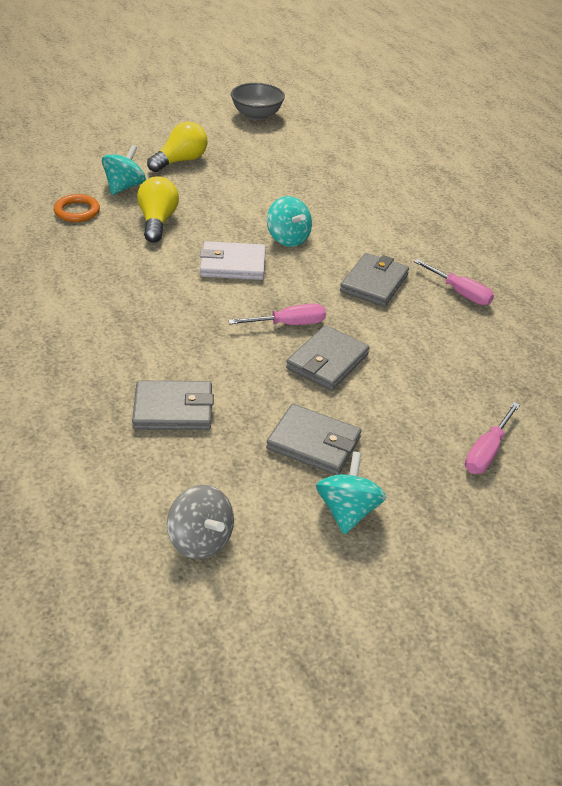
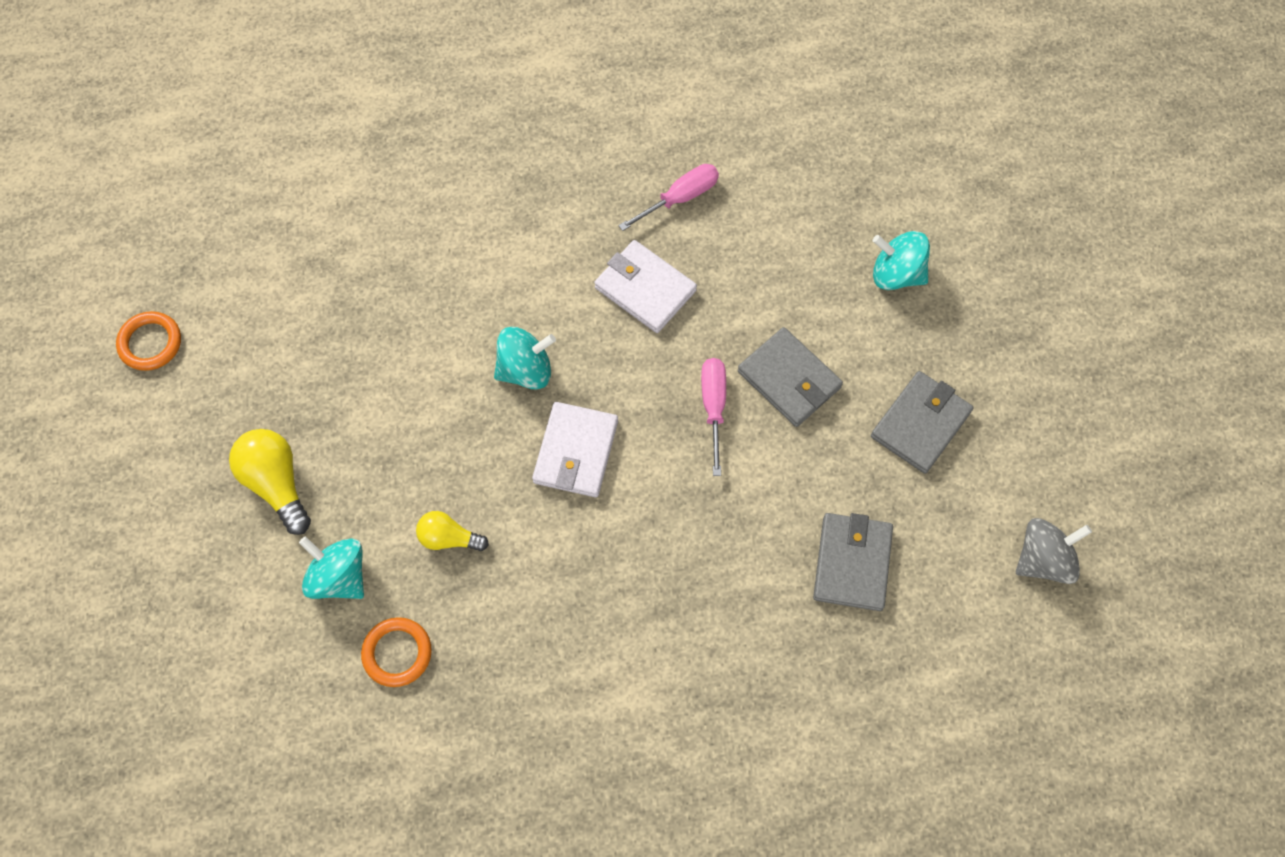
camera: 75 degrees left, 25 degrees up
(157, 221) = (448, 538): yellow light bulb -> yellow light bulb, size x0.63
(257, 115) = (150, 343): grey bowl -> orange ring
(347, 510) = (1016, 413): turquoise spinning top -> turquoise spinning top (896, 274)
(374, 283) = (645, 289): grey wallet -> white wallet
(486, 452) = (949, 261): pink screwdriver -> none

